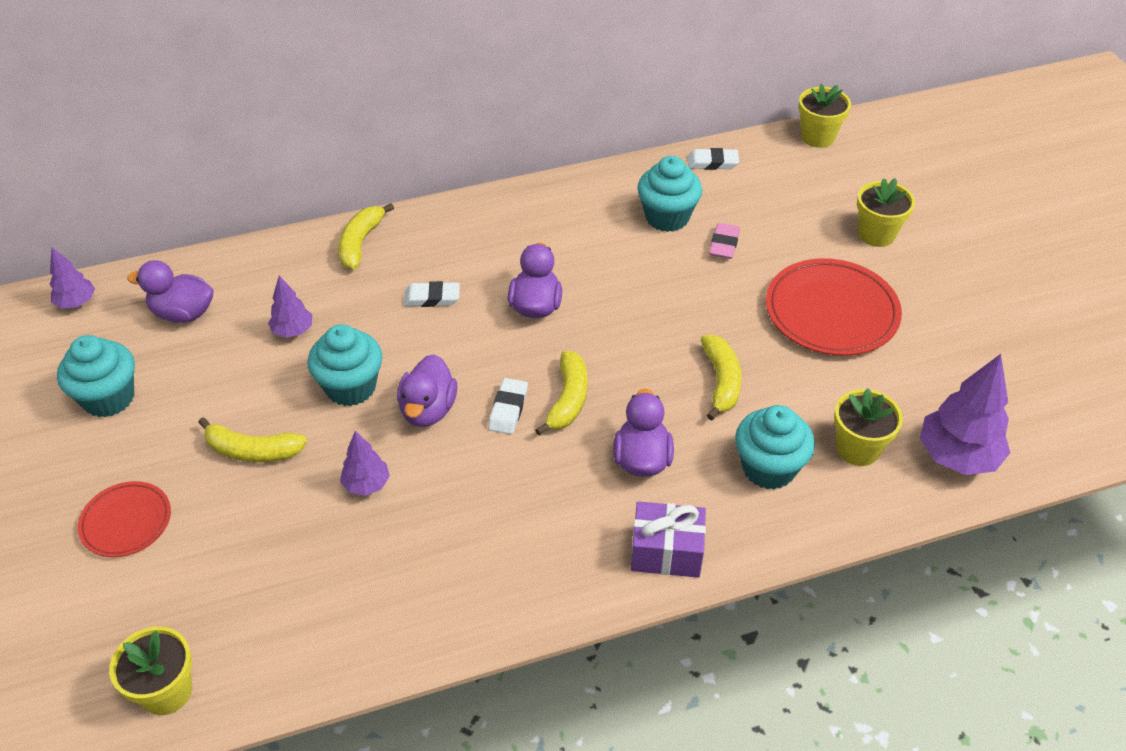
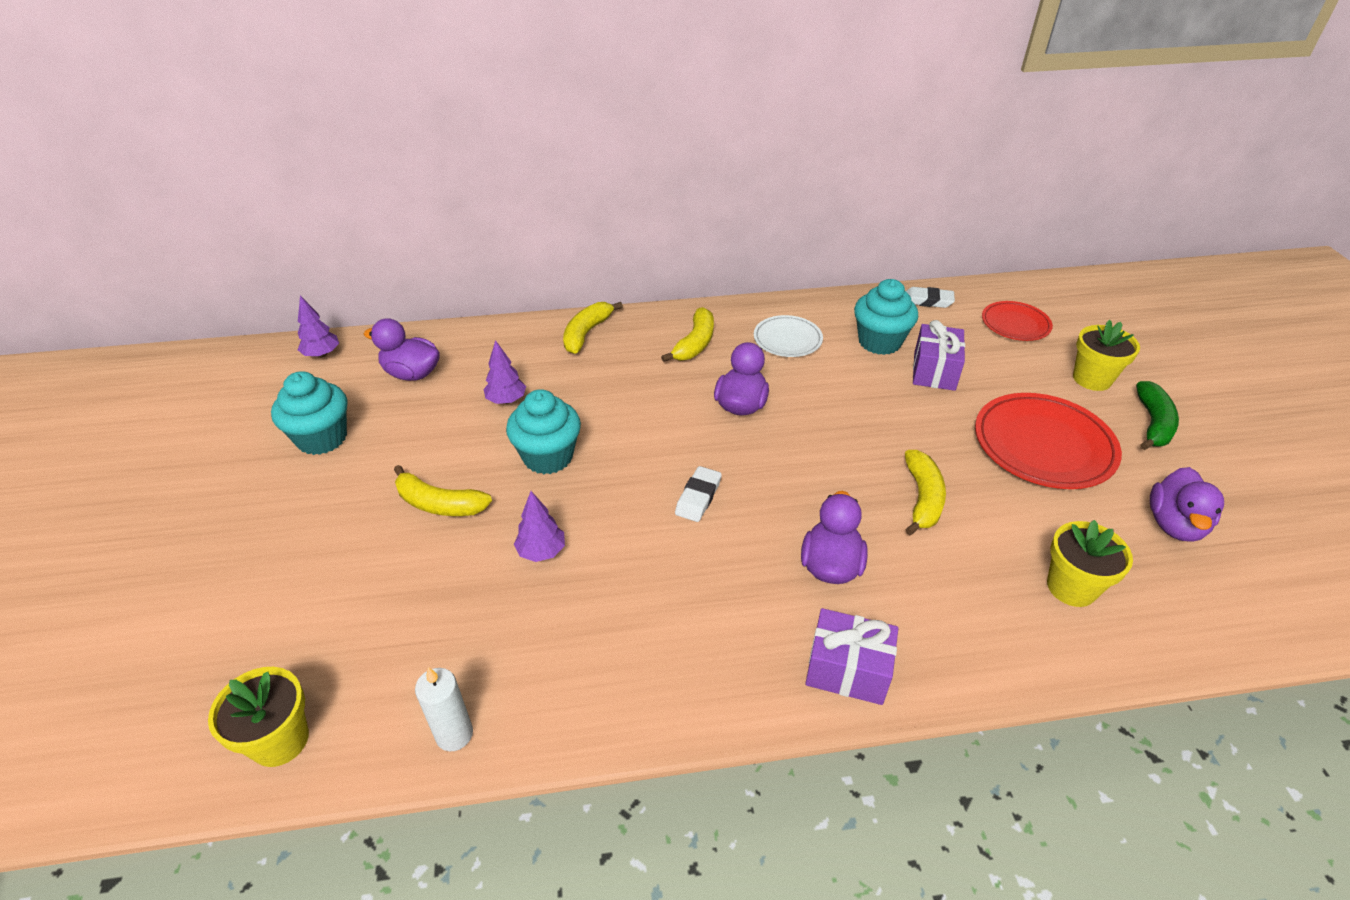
camera: 10 degrees right, 5 degrees down
(126, 522) = (299, 555): red plate -> red plate (1015, 324)
(326, 661) = (454, 734): none -> white candle
(428, 410) = (618, 487): purple duck -> purple duck (1174, 525)
(432, 298) = (642, 387): white eraser -> none
(568, 399) = (760, 496): yellow banana -> yellow banana (695, 343)
(573, 225) = (787, 339): none -> white plate
(724, 244) = (934, 371): pink eraser -> purple gift
(768, 468) = (969, 594): turquoise cupcake -> none
(817, 137) = (1032, 289): yellow flower pot -> none
(932, 276) = (1153, 424): none -> green banana
(957, 456) = (1187, 612): purple tree -> none

